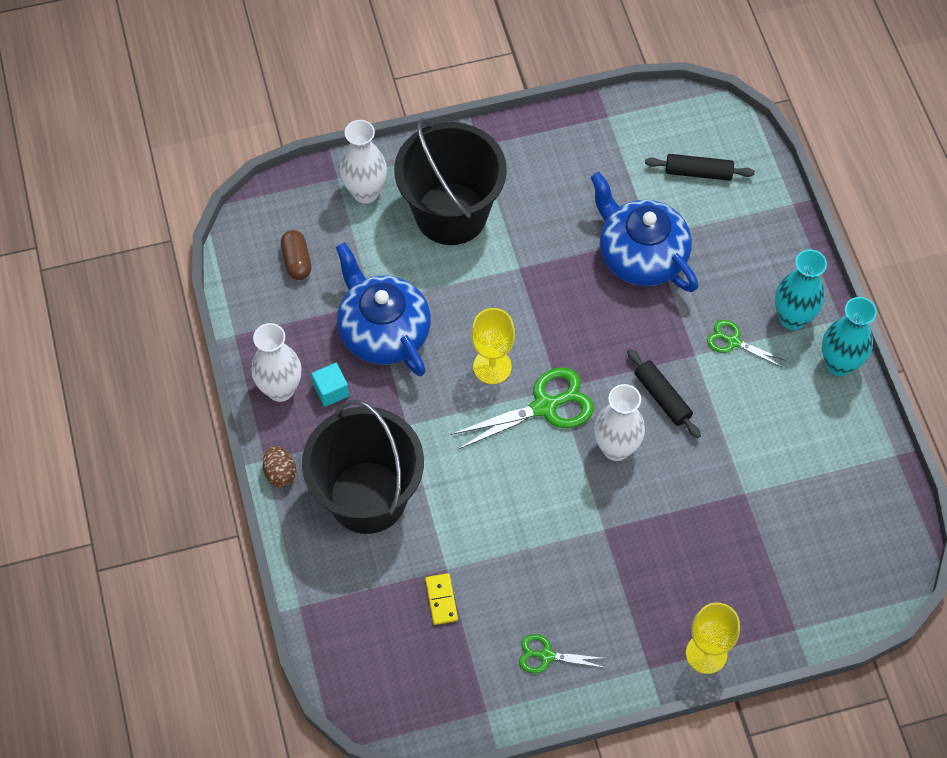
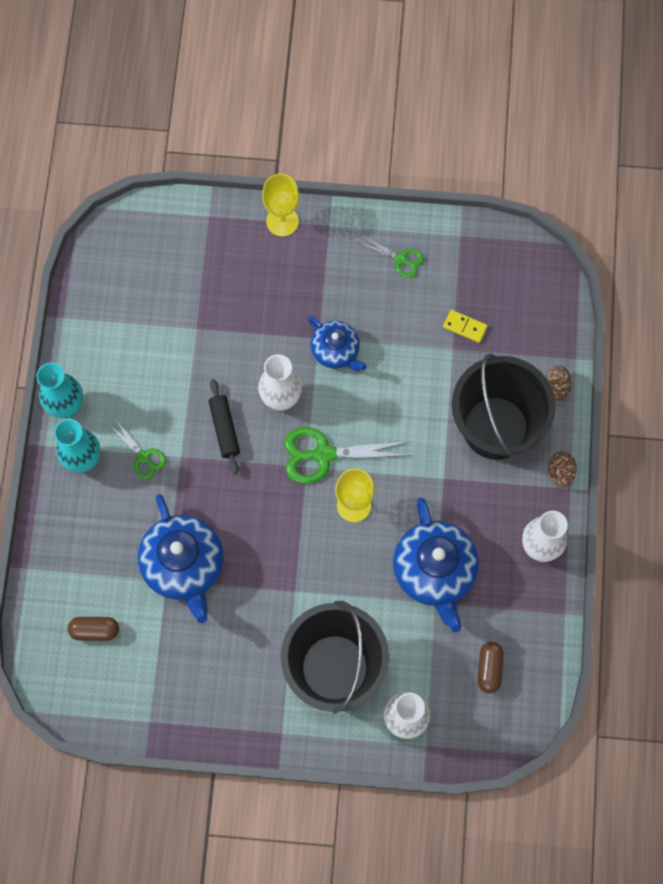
camera: 160 degrees left, 10 degrees up
(313, 564) = (556, 388): none -> brown egg
(331, 390) = (496, 531): turquoise cube -> none
(441, 600) = (465, 327): yellow domino -> yellow domino turned 75 degrees counterclockwise
(578, 521) = (336, 351): none -> blue teapot
(698, 172) = (95, 630): black rolling pin -> brown capsule

